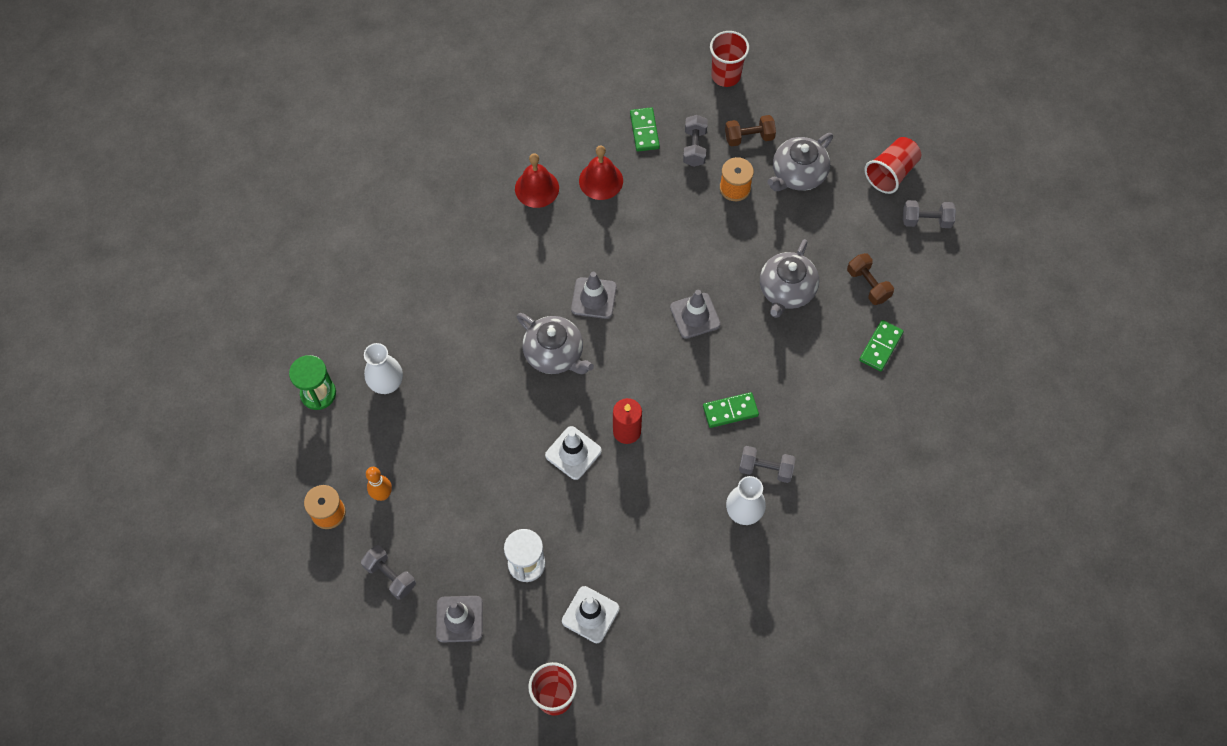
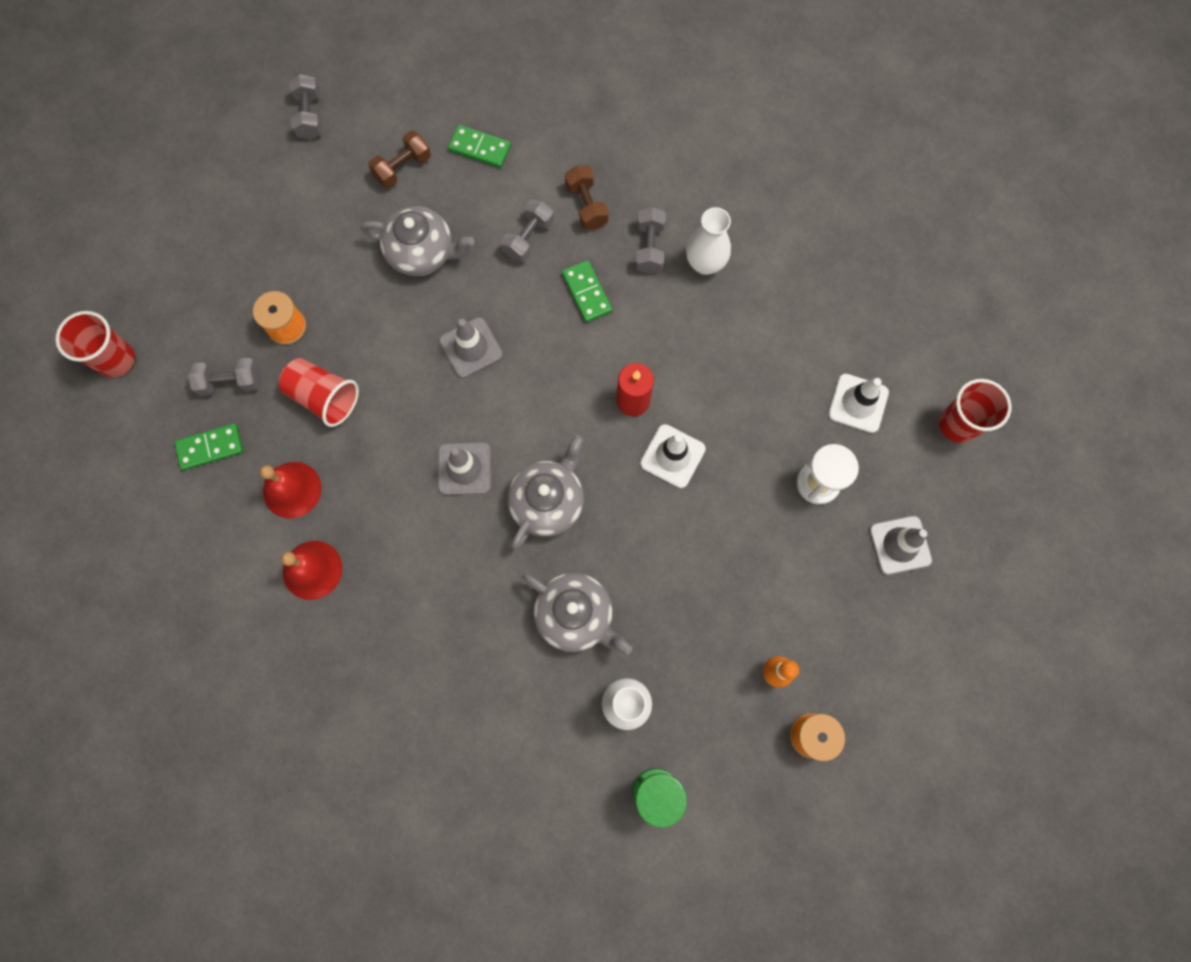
camera: 100 degrees left, 10 degrees up
(390, 576) = (870, 638): grey dumbbell -> grey dumbbell (528, 238)
(749, 137) = (210, 320): brown dumbbell -> brown dumbbell (586, 205)
(797, 174) = (260, 258): grey teapot -> grey teapot (575, 615)
(891, 173) = (248, 157): red cup -> red cup (324, 397)

